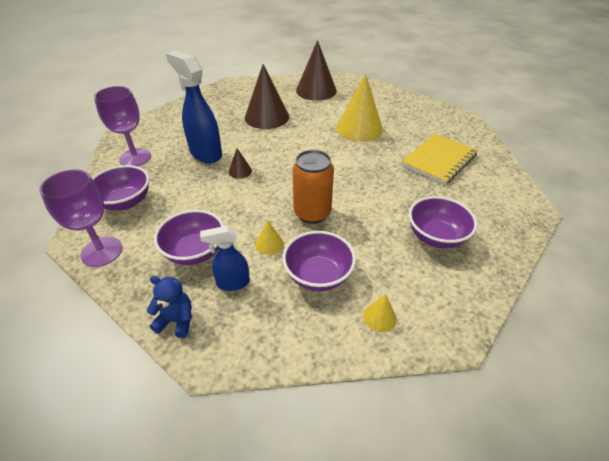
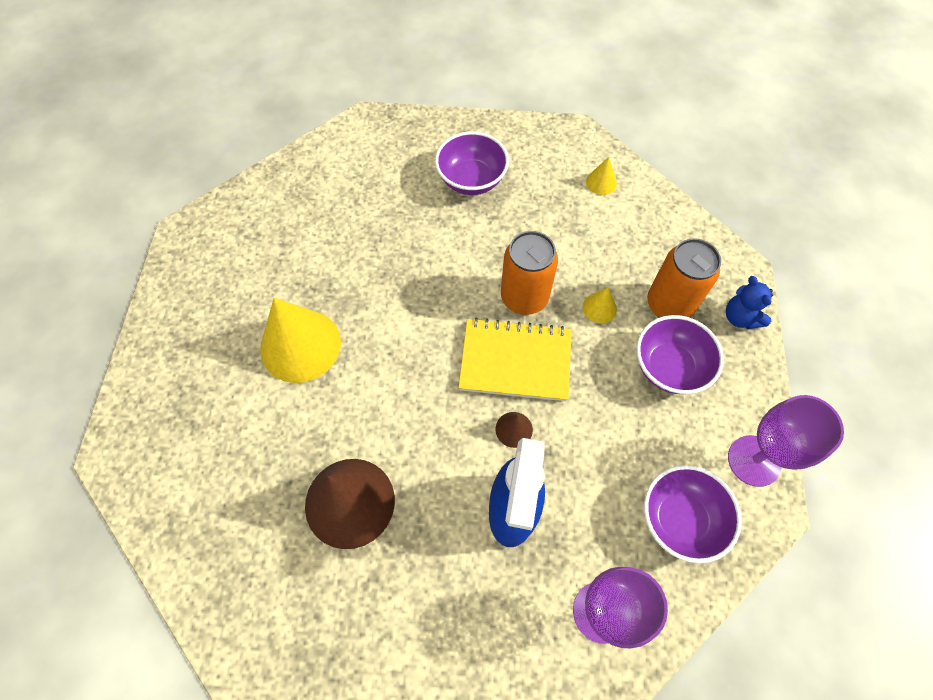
camera: 125 degrees left, 20 degrees up
(232, 283) = (669, 304): blue spray bottle -> orange can
(316, 90) = (200, 485): brown cone -> none
(318, 275) = (599, 244): purple bowl -> none
(439, 160) = (325, 223): yellow notebook -> yellow notebook (515, 361)

